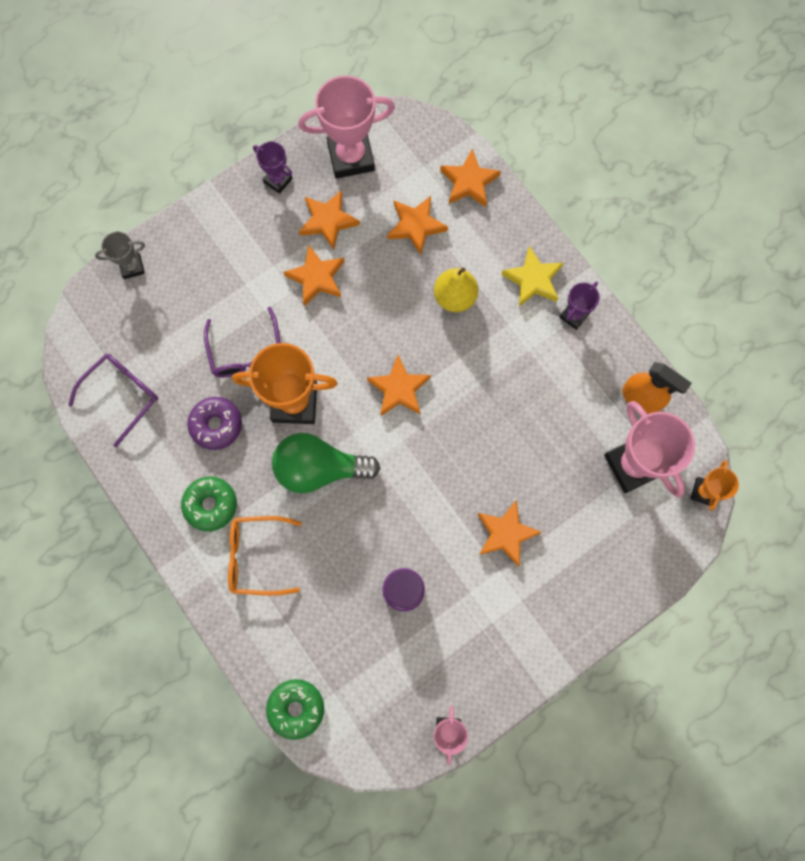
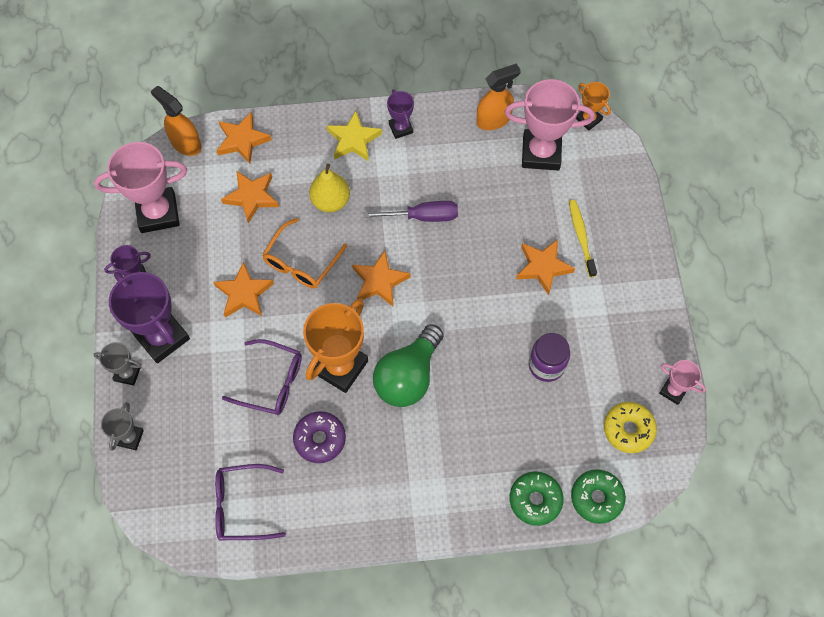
camera: 60 degrees left, 10 degrees down
(122, 395) = (242, 506): purple glasses -> purple glasses turned 75 degrees counterclockwise
(187, 228) = (127, 373): none -> grey trophy
(211, 505) = (386, 479): green donut -> green donut (535, 500)
(236, 235) = (162, 337): none -> purple trophy
(257, 556) = (453, 464): orange glasses -> orange glasses (301, 262)
(328, 221) = (201, 259): orange star -> none
(351, 157) = (158, 213): pink trophy -> pink trophy turned 60 degrees clockwise
(382, 704) = (628, 429): none -> yellow donut
(434, 136) = (185, 143): none -> orange spray bottle
(490, 390) = (423, 216): none -> purple screwdriver
(562, 554) = (581, 237): none -> yellow toothbrush

